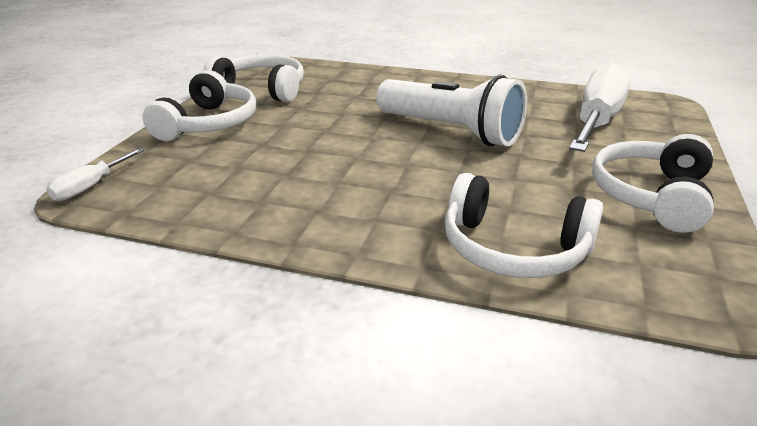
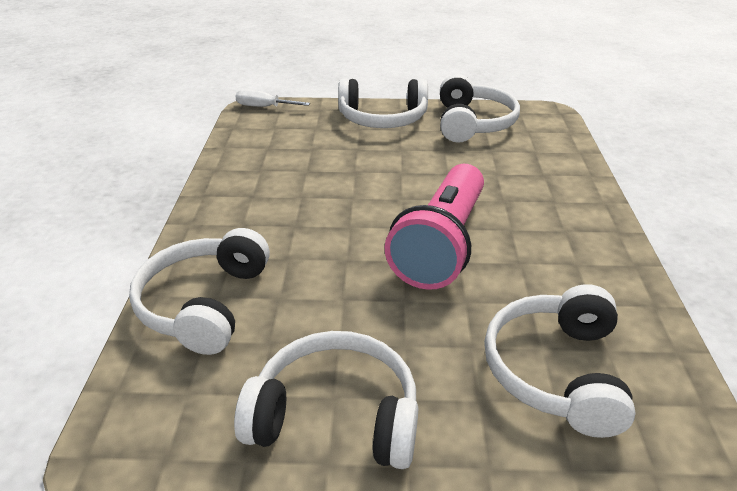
camera: 75 degrees right, 5 degrees up
(451, 131) = (441, 245): white flashlight -> pink flashlight
(597, 121) = (557, 371): white screwdriver -> white headphones

